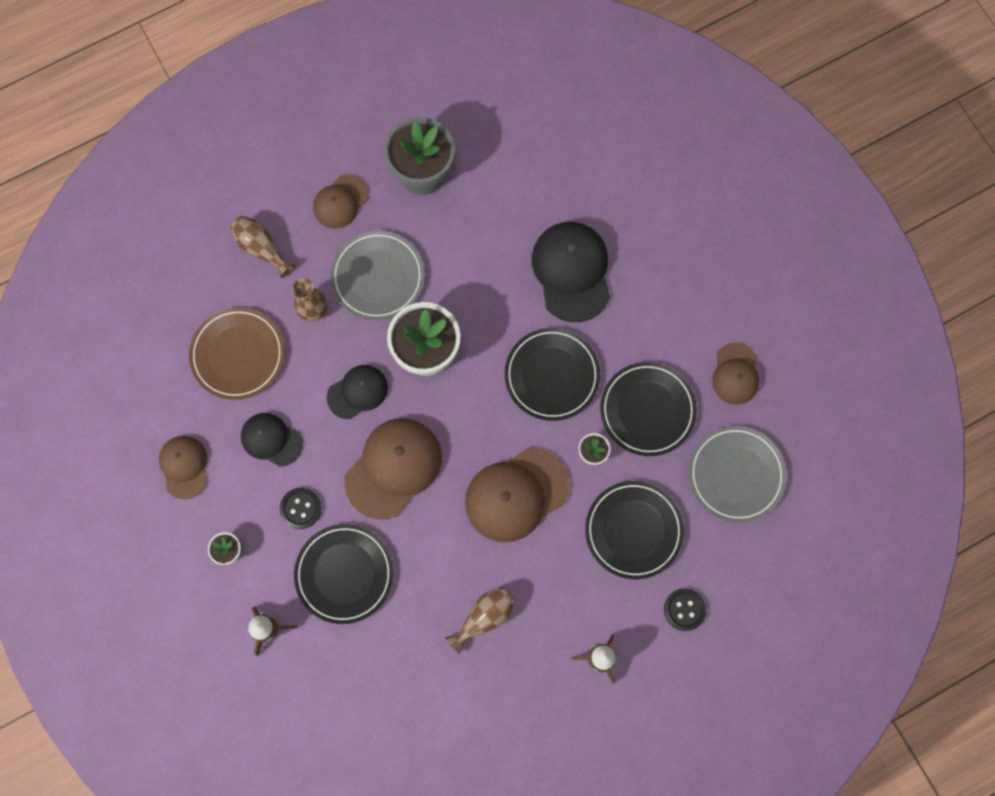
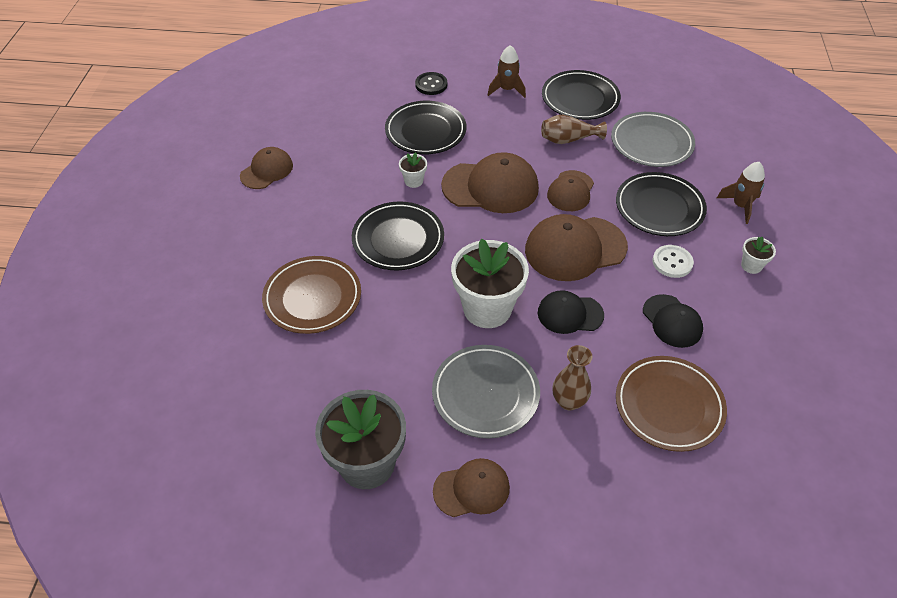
camera: 145 degrees left, 25 degrees down
(184, 467) = (768, 344): brown cap -> brown cap (570, 191)
(262, 248) = (587, 493): brown vase -> none
(301, 508) = (672, 262): black button -> white button
(572, 271) = (312, 298): black cap -> brown plate
(647, 410) = (349, 183): black plate -> black plate (580, 99)
(736, 475) = (329, 124): grey plate -> grey plate (651, 143)

